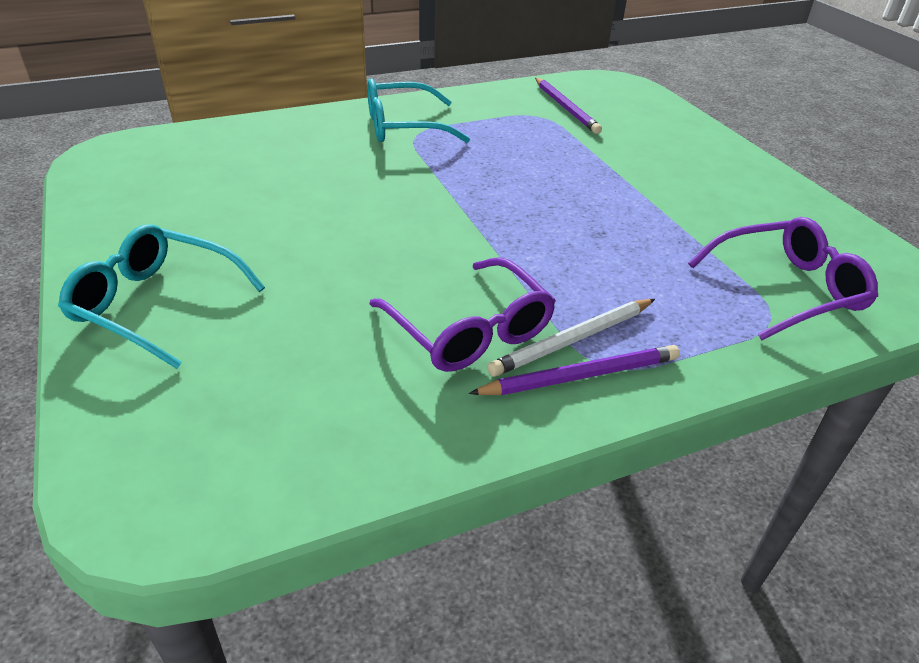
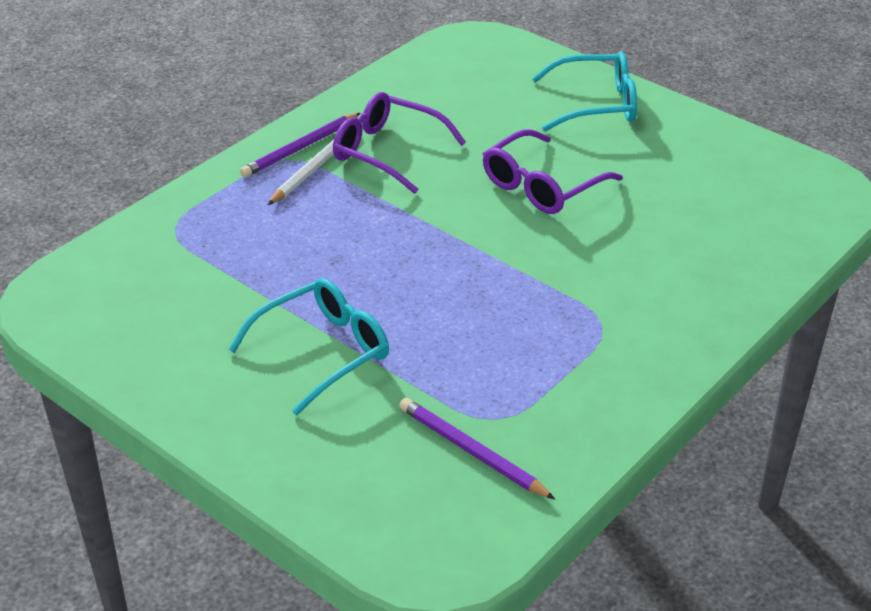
camera: 155 degrees right, 0 degrees up
(403, 127) = (627, 331): turquoise glasses -> turquoise glasses (323, 352)
(786, 289) = (161, 258): purple glasses -> purple glasses (542, 185)

